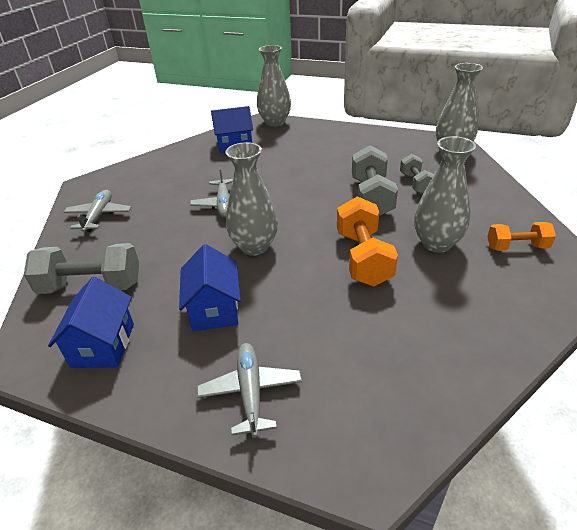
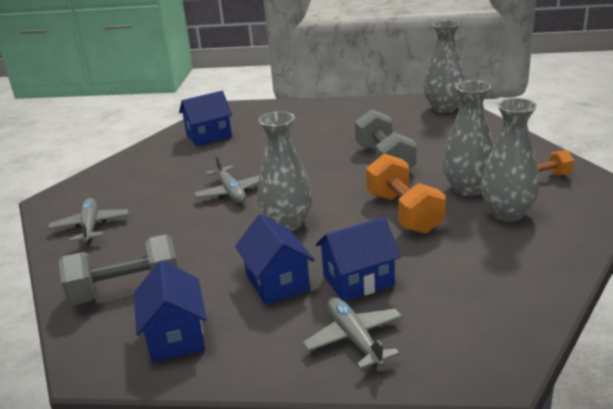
camera: 15 degrees left, 10 degrees down
(275, 122) = (242, 108): grey vase -> grey vase (507, 213)
(286, 325) = (358, 280): none -> blue house
(415, 184) = (422, 142): grey dumbbell -> none

